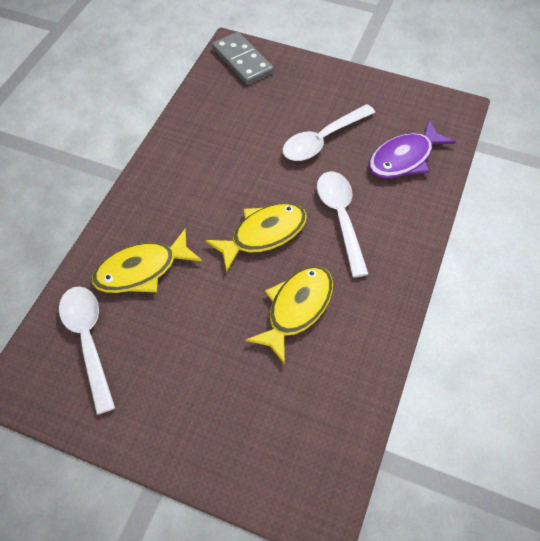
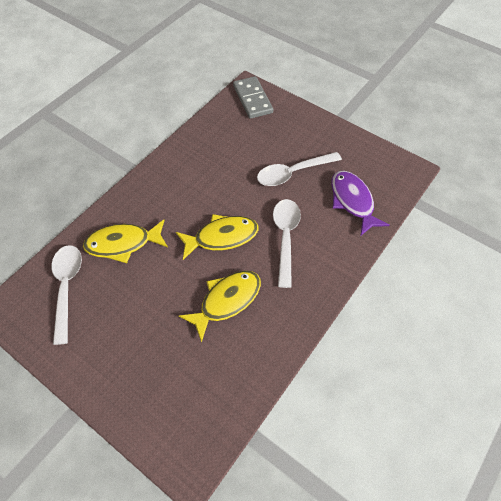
camera: 15 degrees right, 0 degrees up
(404, 158) = (352, 201): purple fish -> purple fish turned 90 degrees clockwise

